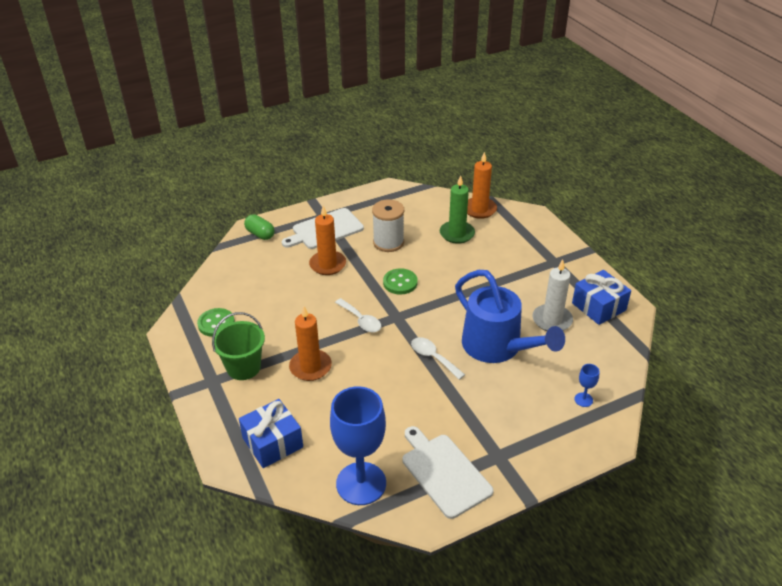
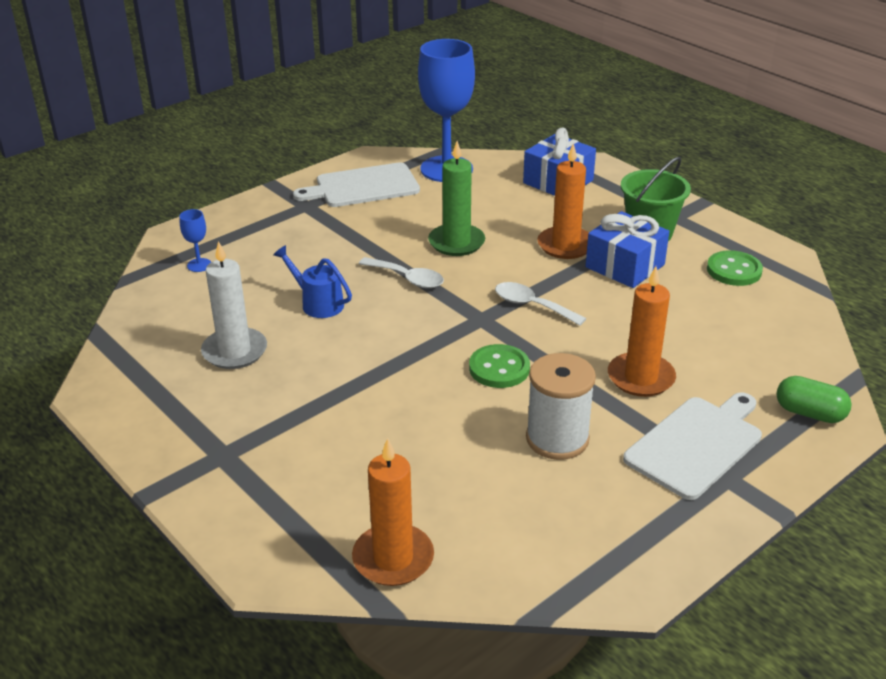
camera: 165 degrees right, 5 degrees down
(444, 472) = (363, 187): white cutting board -> white cutting board turned 120 degrees clockwise
(457, 234) = (428, 483): green candle -> green candle (456, 242)
(498, 347) = (317, 303): blue watering can -> blue watering can, size x0.48
(598, 306) = (152, 384): blue gift -> blue gift (625, 266)

